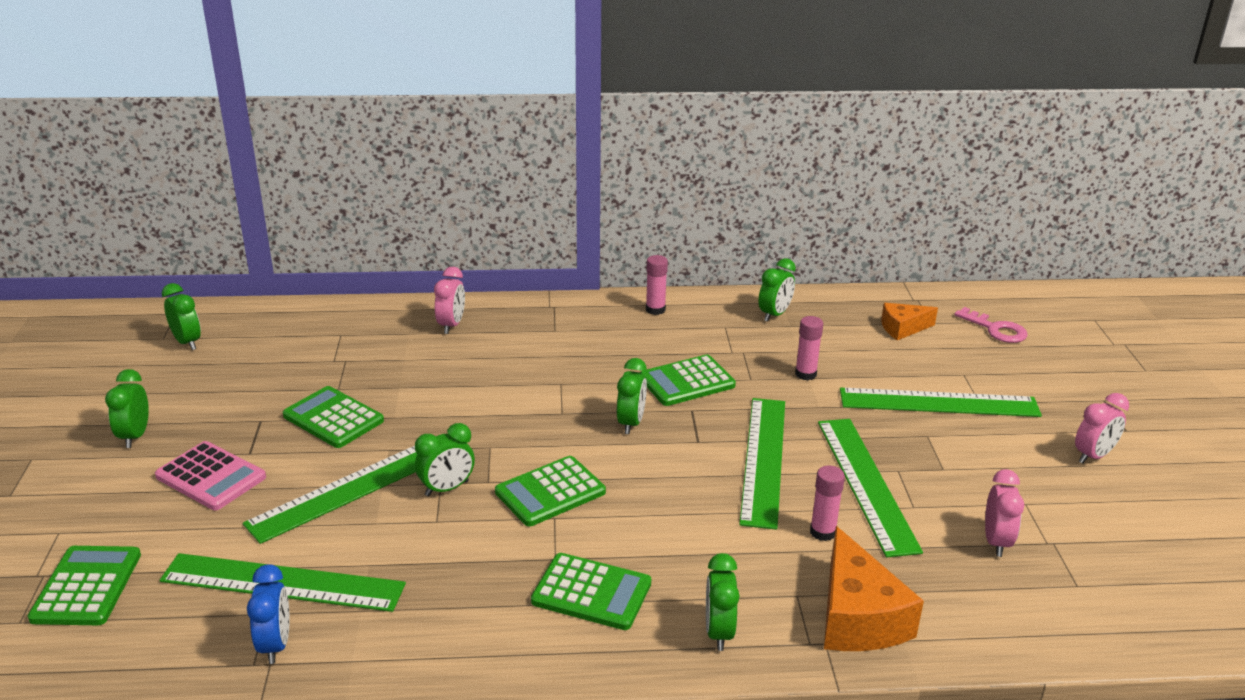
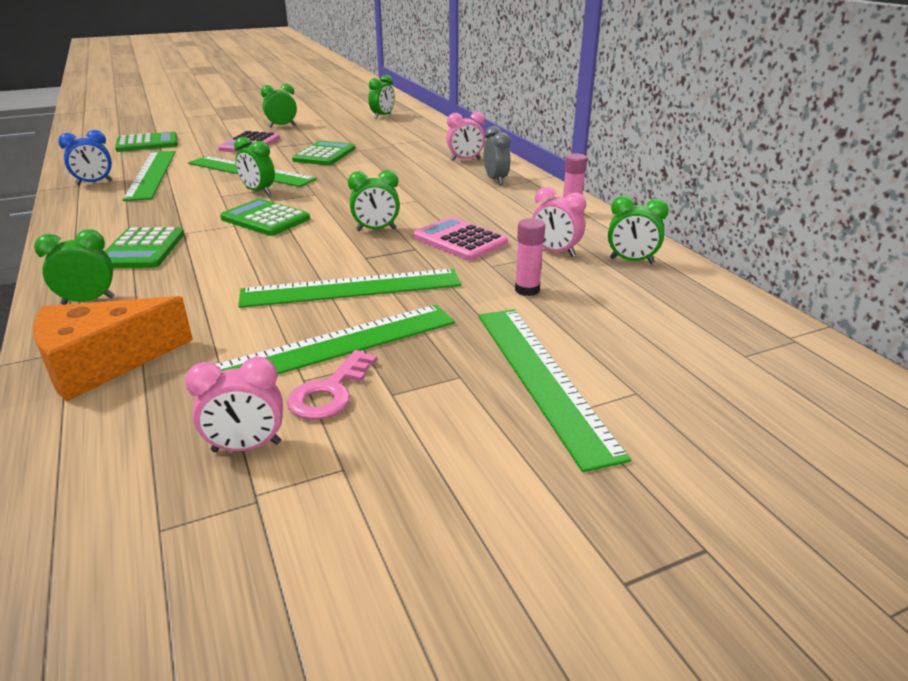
camera: 70 degrees right, 0 degrees up
(536, 324) = (496, 180): none -> grey clock
(687, 382) = (460, 240): green calculator -> pink calculator
(822, 532) = (240, 330): pink glue stick -> none
(902, 328) = (701, 336): orange cheese -> none
(996, 329) = (801, 412): pink key -> pink key (330, 392)
(1093, 456) = (507, 538): pink clock -> pink clock (555, 252)

